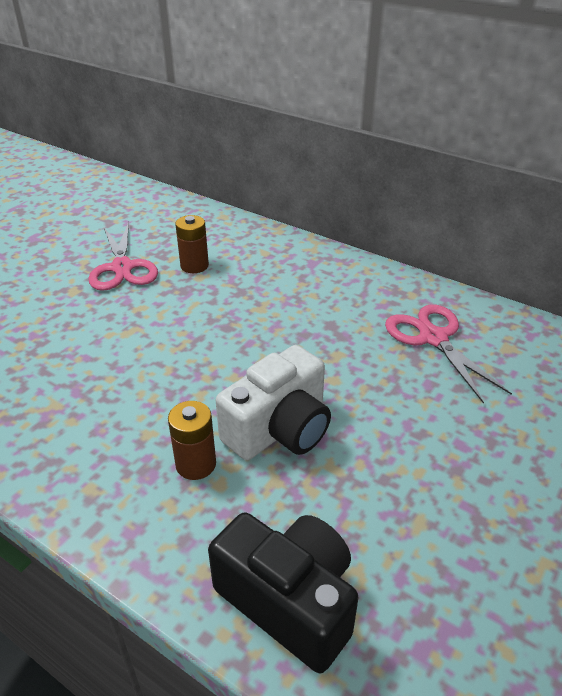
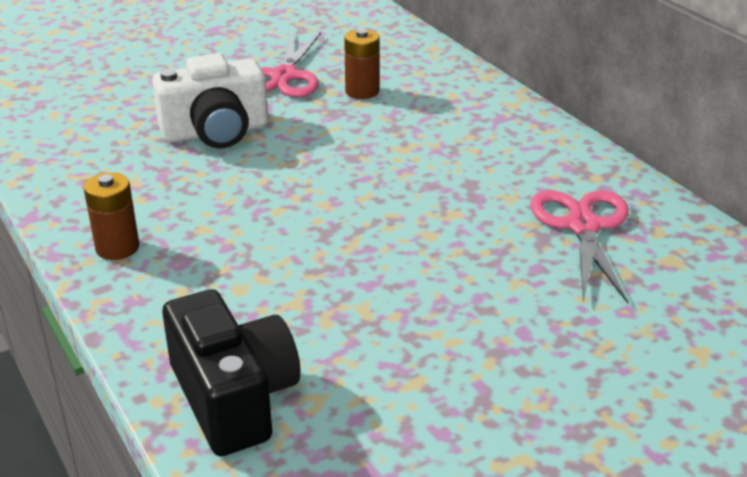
camera: 25 degrees right, 5 degrees down
(196, 464) = (229, 266): brown battery -> brown battery (117, 247)
(279, 429) = (335, 261): white camera -> white camera (216, 132)

